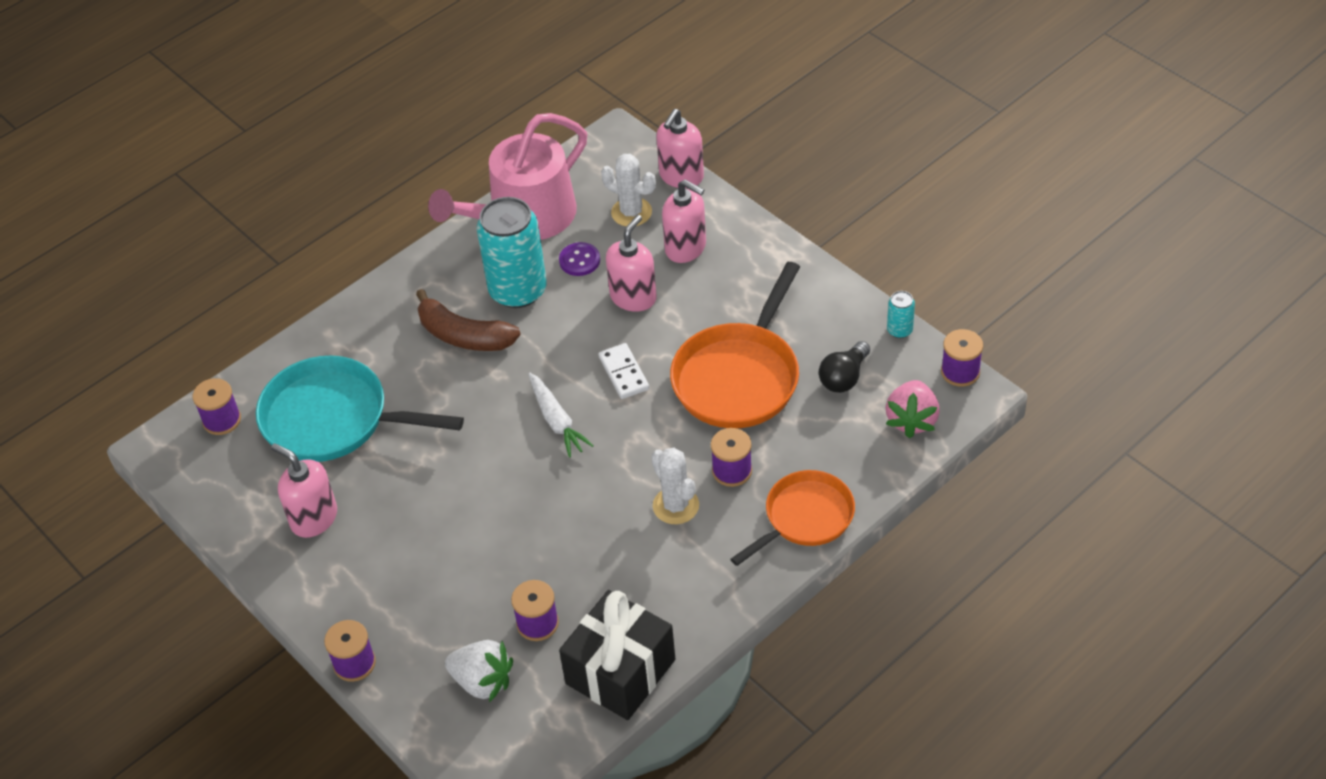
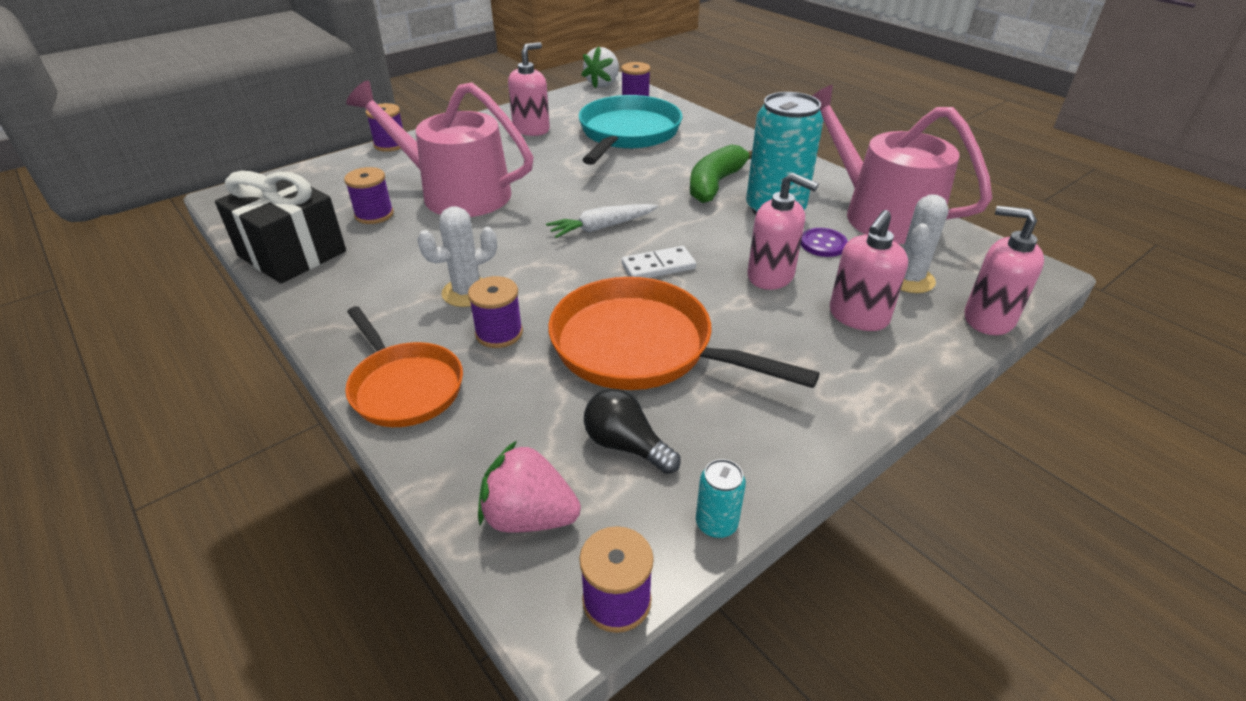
camera: 90 degrees right, 10 degrees down
(464, 335) = (715, 184): brown banana -> green banana
(482, 681) = (335, 191): white strawberry -> white strawberry (603, 84)
(487, 559) = (456, 193): none -> pink watering can

